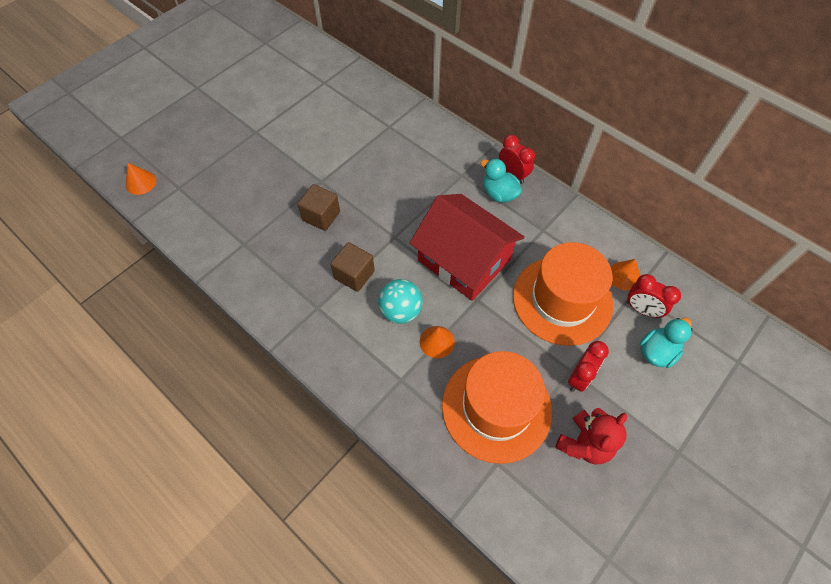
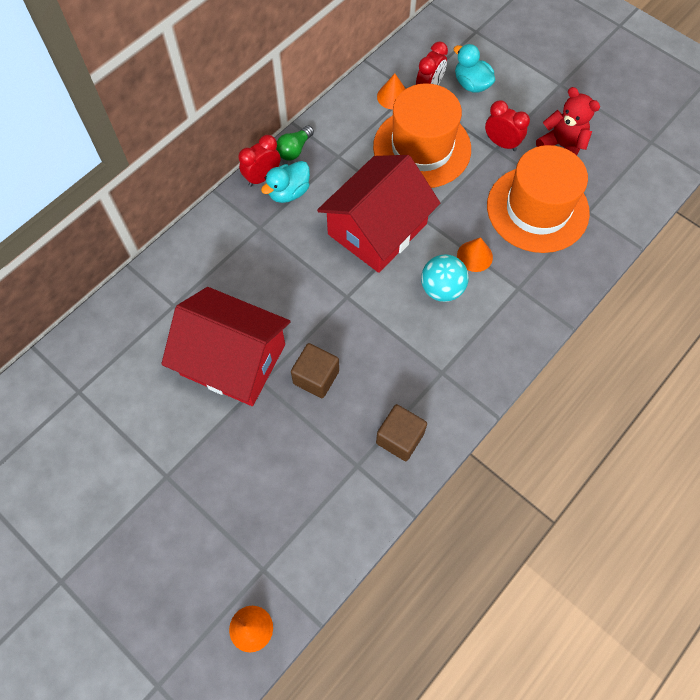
camera: 90 degrees left, 5 degrees up
(341, 163) = (233, 359): none -> red house
(354, 275) = (398, 336): brown cube -> brown cube (400, 438)
(545, 197) = (294, 150): none -> green light bulb

